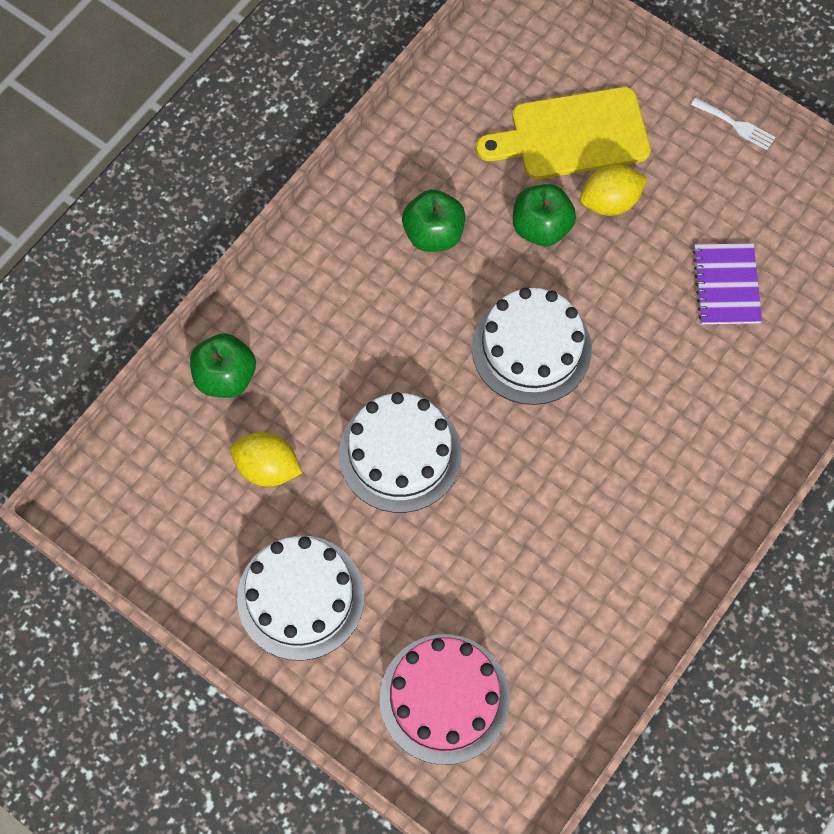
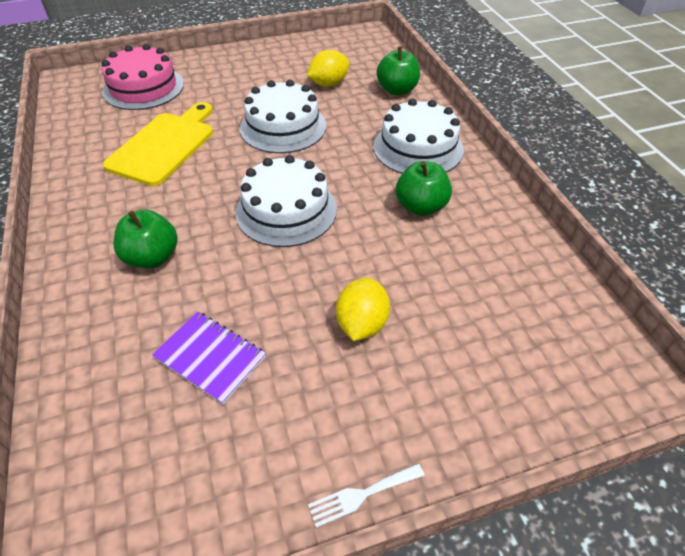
camera: 125 degrees right, 20 degrees down
(300, 597) = (250, 69): white cake -> white cake (418, 148)
(541, 227) = (376, 266): green apple -> green apple (152, 257)
(572, 135) = (450, 337): yellow cutting board -> yellow cutting board (164, 145)

